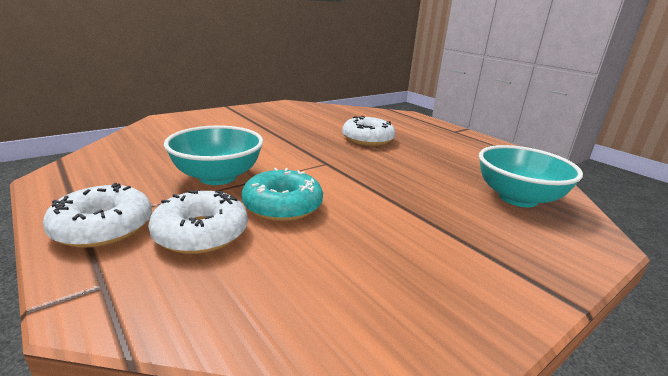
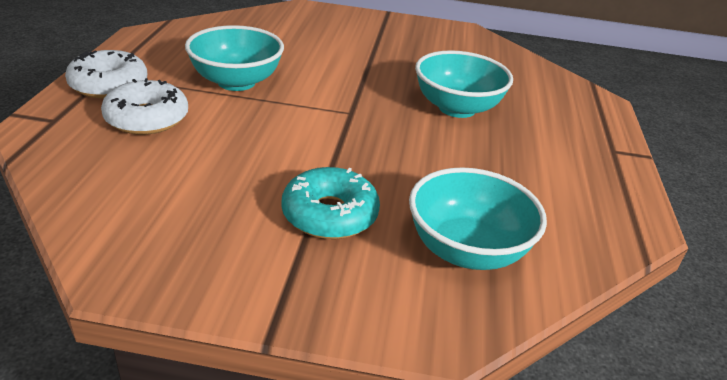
camera: 45 degrees right, 10 degrees up
(282, 205) = (233, 129): turquoise donut -> turquoise donut (330, 214)
(367, 139) = (457, 108): white donut -> turquoise bowl

